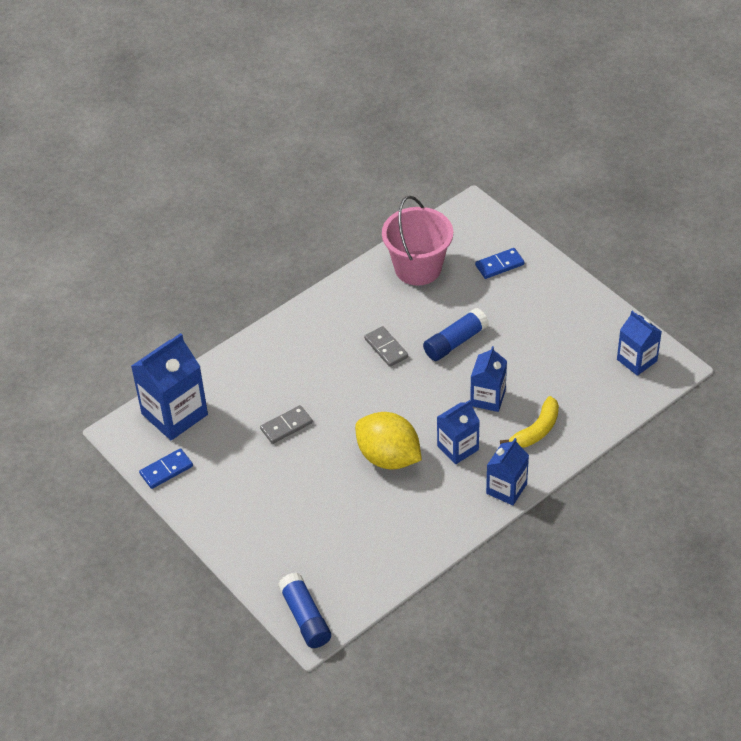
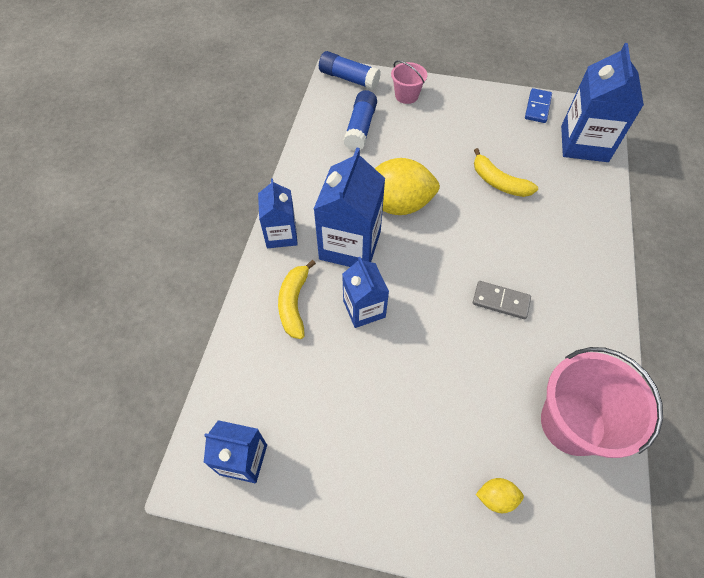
camera: 140 degrees right, 10 degrees up
(270, 559) = (406, 95): none -> pink bucket
(286, 426) = (498, 182): grey domino -> yellow banana
(455, 342) = (447, 351): blue glue stick -> blue glue stick (360, 128)
(457, 448) = (350, 245): blue carton -> blue carton, size x1.64
(499, 265) = (496, 497): blue domino -> yellow lemon

